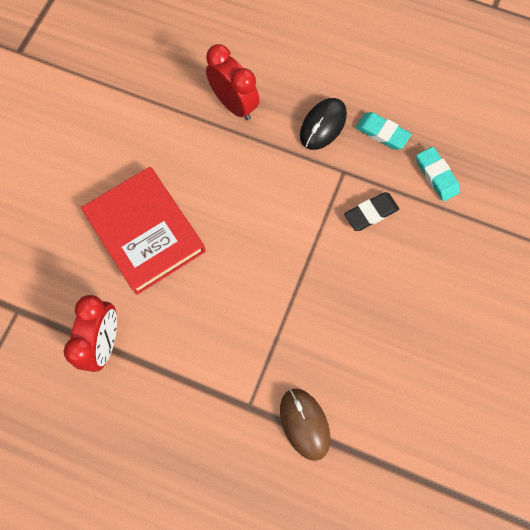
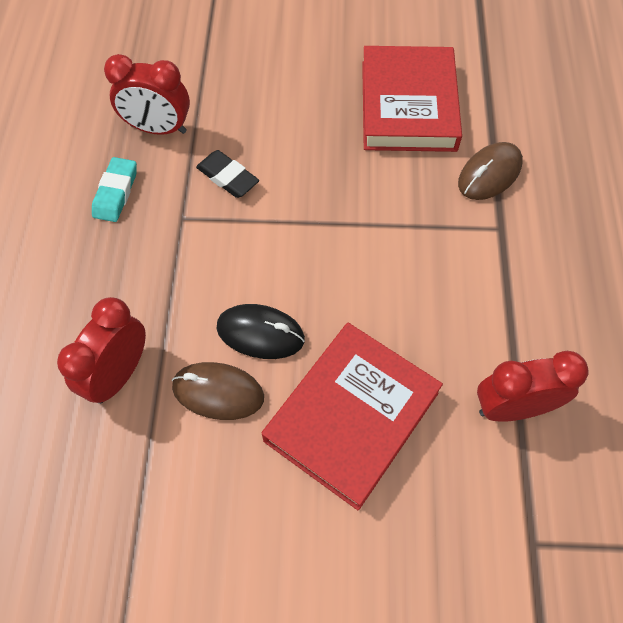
camera: 110 degrees left, 10 degrees down
(197, 158) = (218, 392): none -> brown mouse
(323, 125) = (122, 257): black mouse -> black mouse (260, 333)
(402, 386) = (408, 105): none -> red book
(436, 176) = (158, 129): turquoise eraser -> red clock

